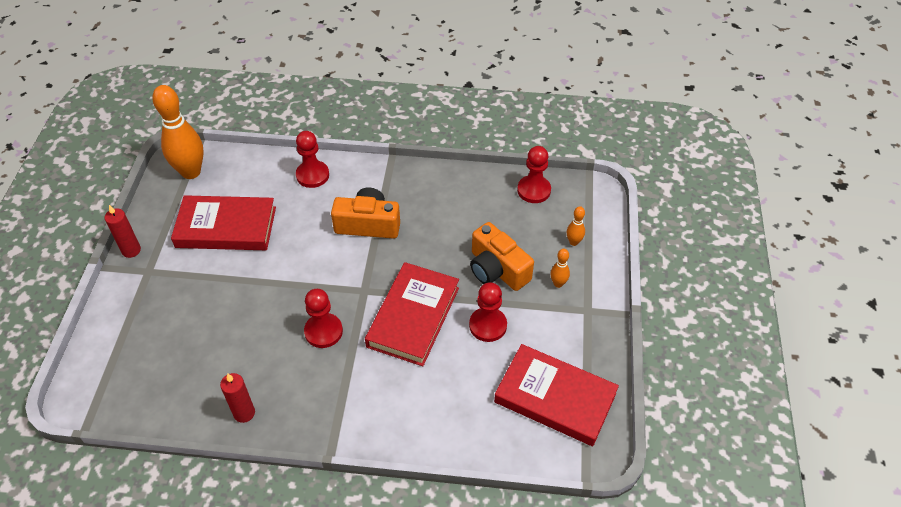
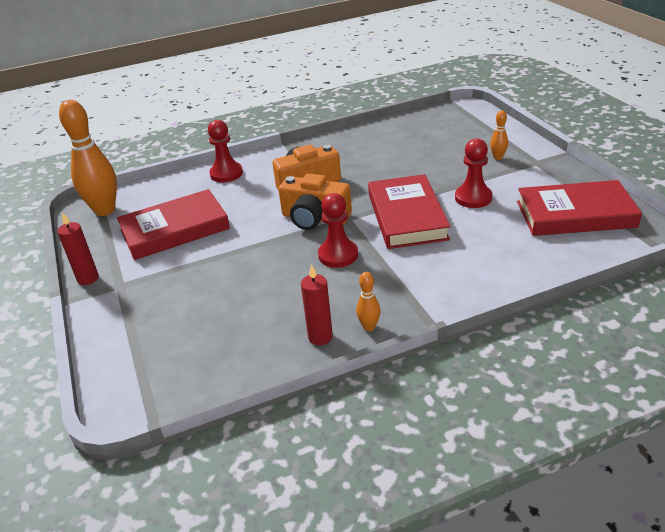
camera: 25 degrees left, 15 degrees down
(497, 269) = (442, 167): orange camera -> orange camera (315, 218)
(534, 190) = (419, 121): red pawn -> none
(573, 242) = (482, 134): orange bowling pin -> orange bowling pin (369, 327)

